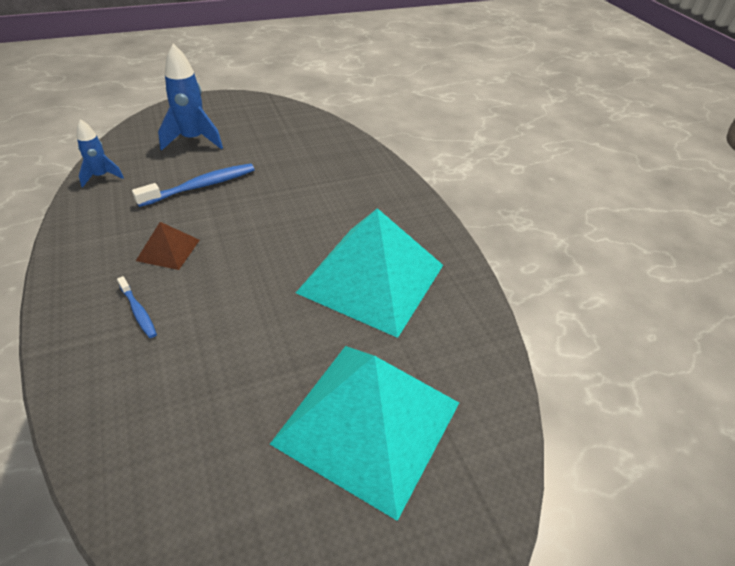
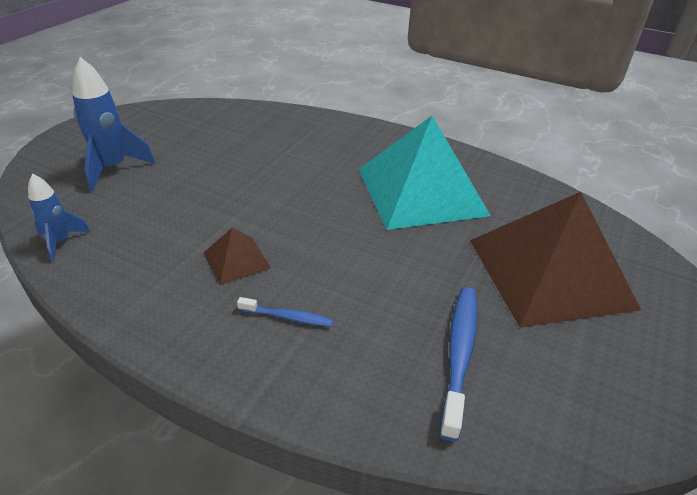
camera: 40 degrees left, 5 degrees down
(201, 186) = (185, 199): blue toothbrush -> blue toothbrush (459, 354)
(368, 422) = (549, 272): turquoise pyramid -> brown pyramid

